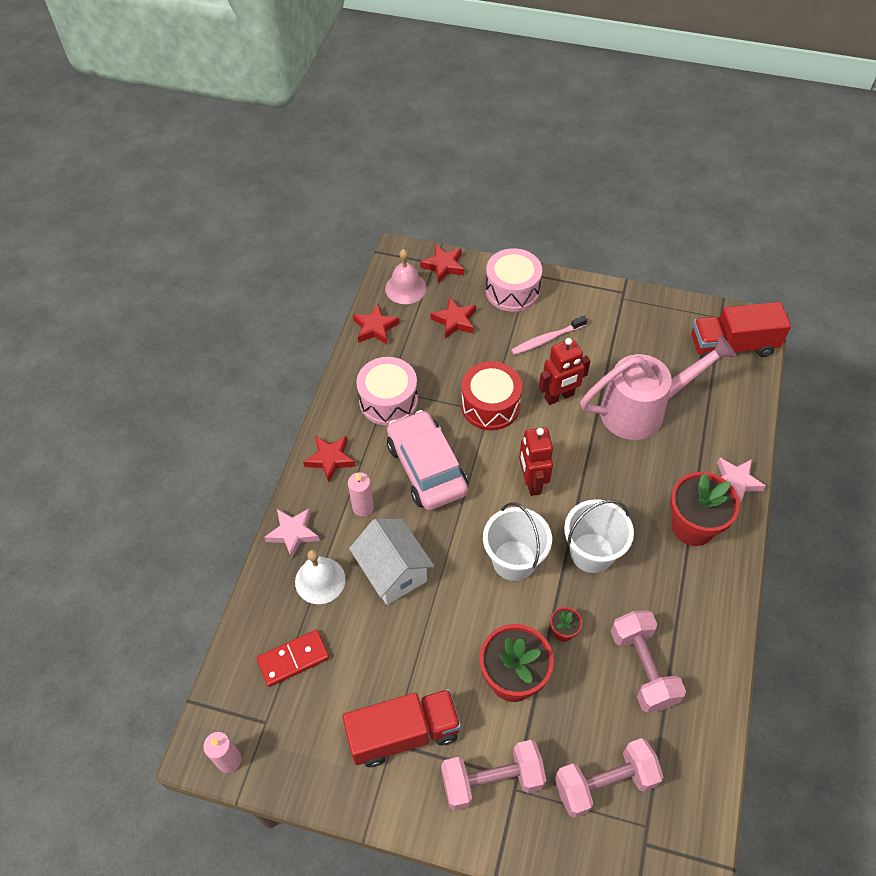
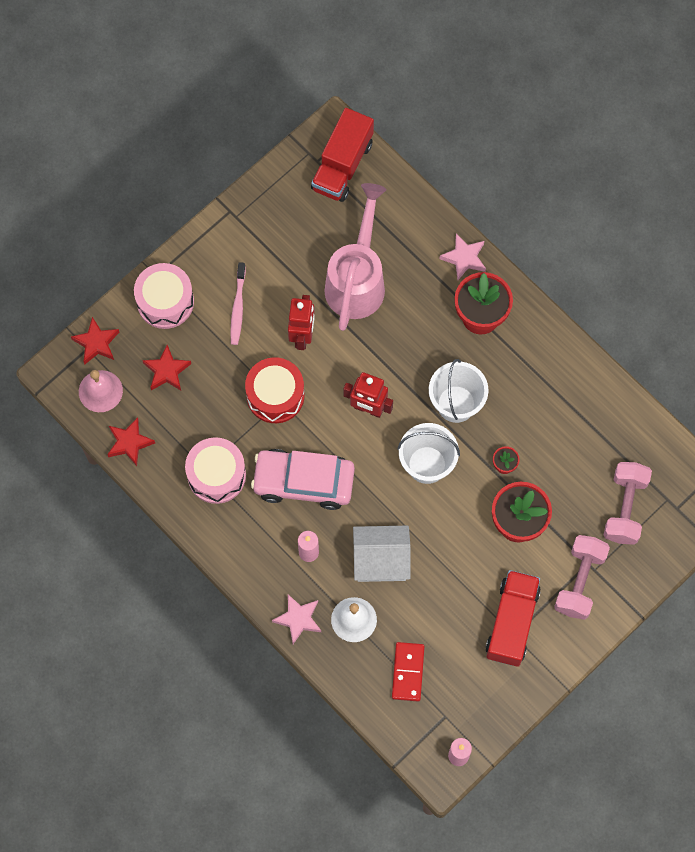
camera: 60 degrees left, 15 degrees up
(330, 459) = (246, 554): red star -> none
(642, 668) = (564, 429): pink dumbbell -> none

